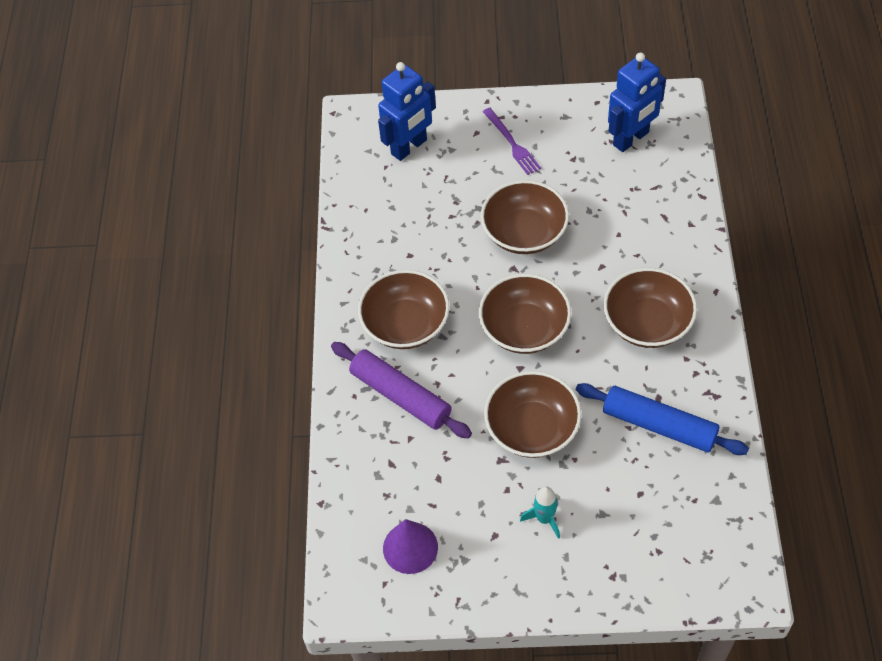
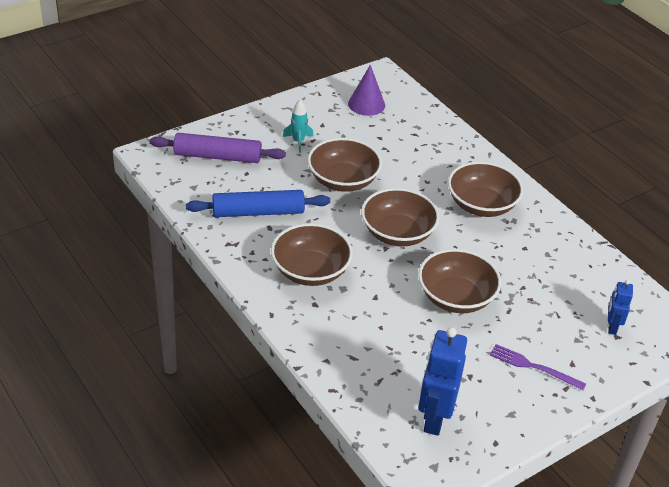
camera: 140 degrees right, 15 degrees down
(400, 396) = (443, 166): purple rolling pin -> purple rolling pin (217, 156)
(409, 147) = (612, 326): blue robot -> blue robot, size x0.55

